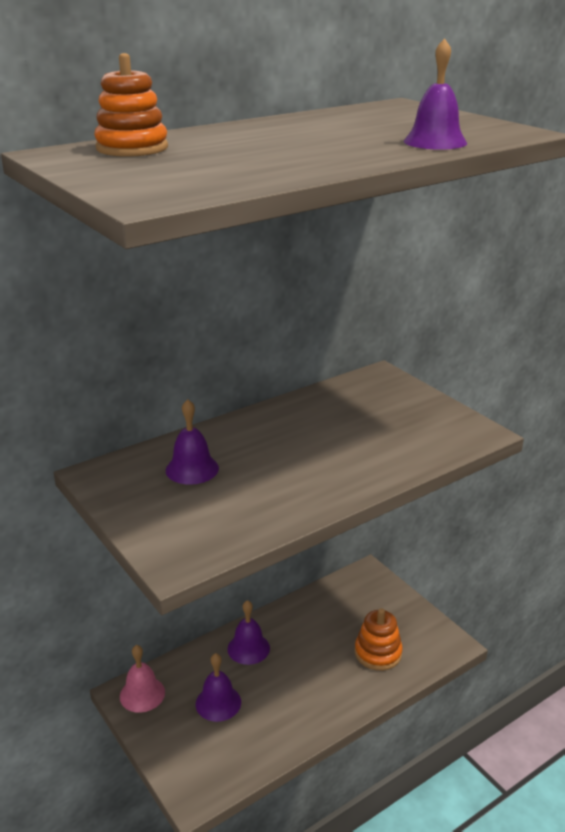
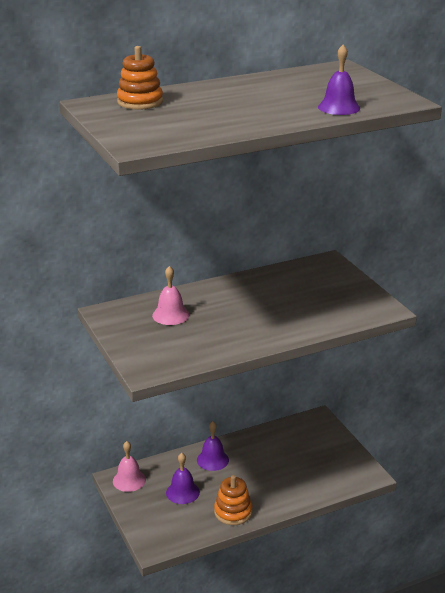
camera: 10 degrees right, 0 degrees up
(192, 469) = (170, 315): purple bell -> pink bell
(378, 653) = (310, 474): orange stacking toy -> orange stacking toy (233, 512)

